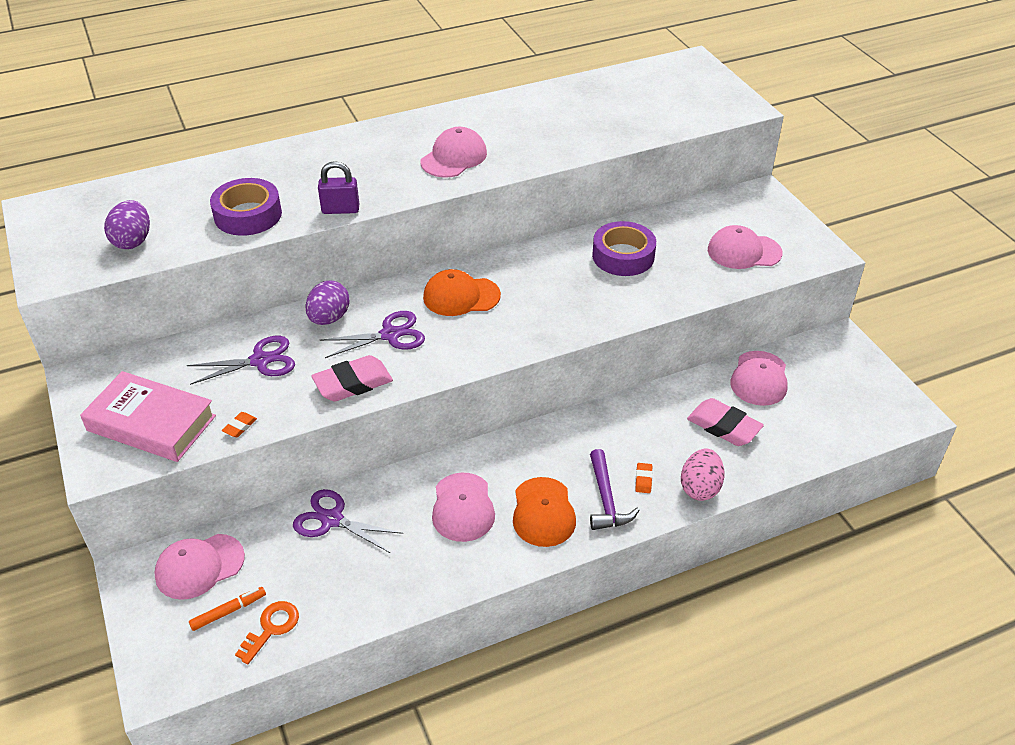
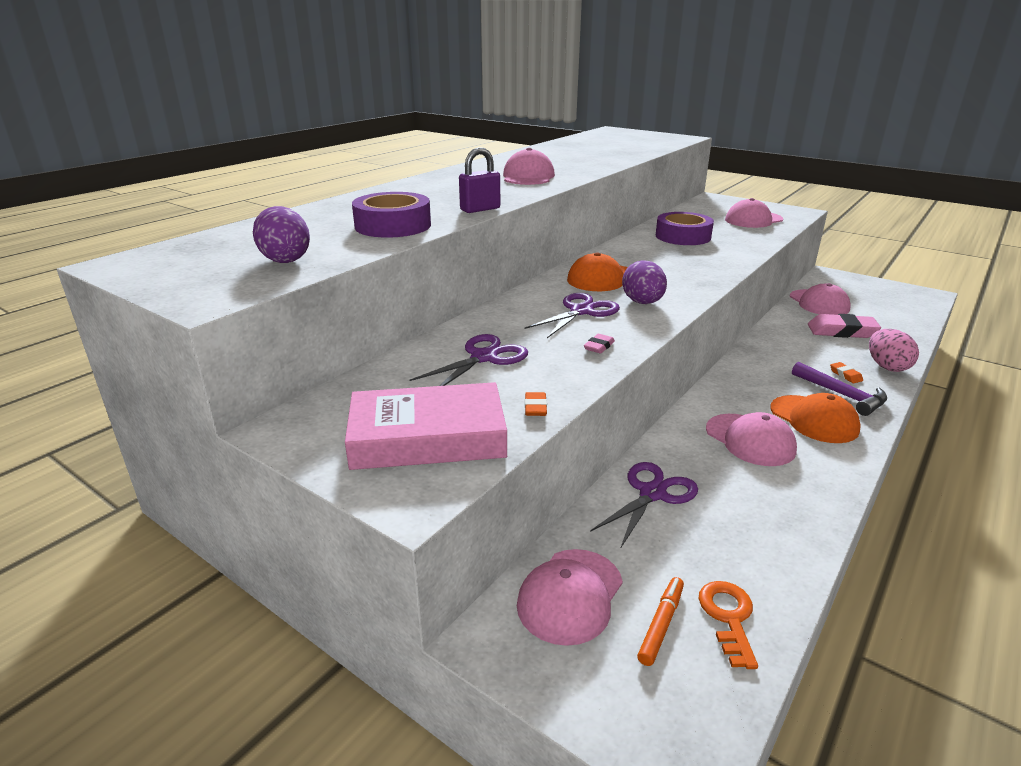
camera: 30 degrees left, 15 degrees down
(329, 318) = (509, 316): purple egg -> purple egg (642, 302)
(332, 519) = (652, 494): purple scissors -> purple scissors turned 135 degrees clockwise
(353, 383) = (599, 346): pink eraser -> pink eraser, size x0.45

